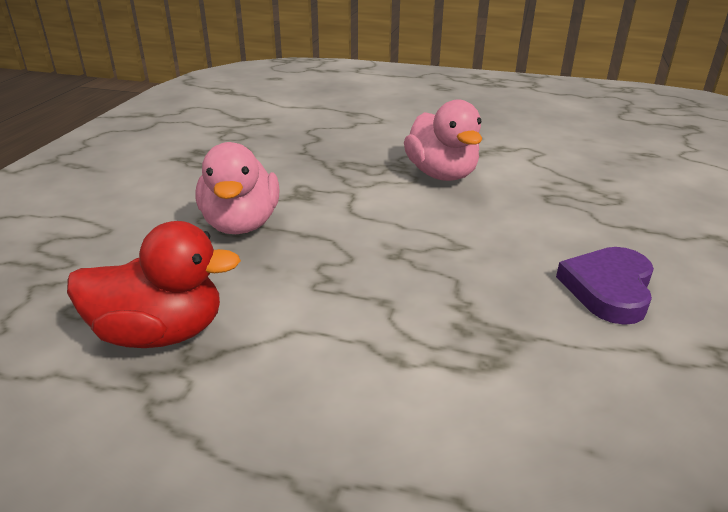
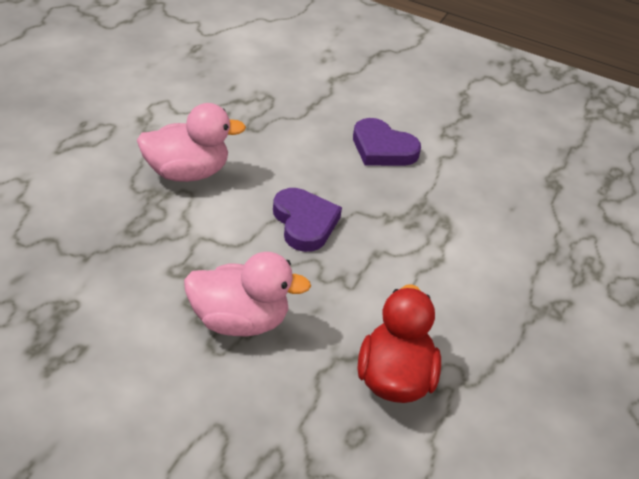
camera: 85 degrees left, 10 degrees up
(409, 244) = (304, 223): none -> purple heart

